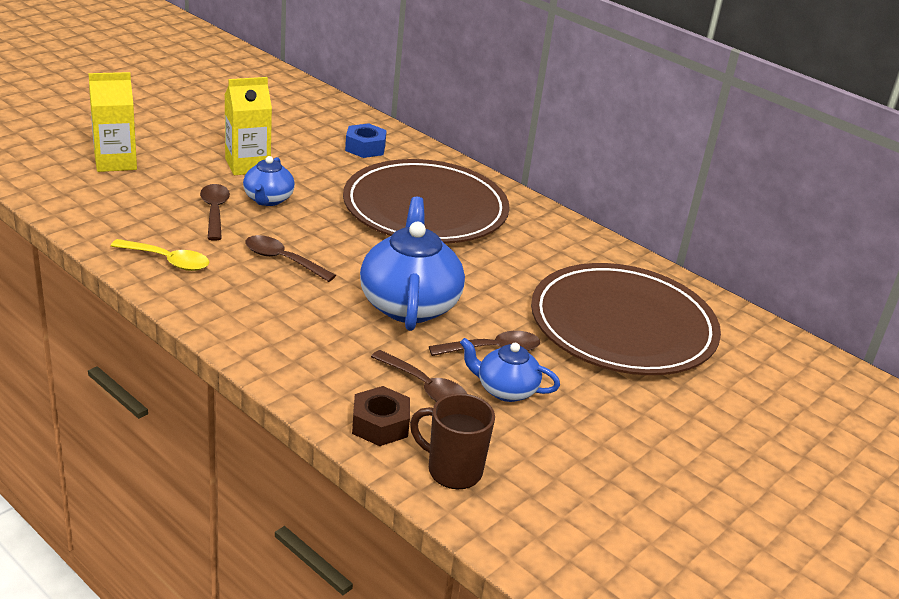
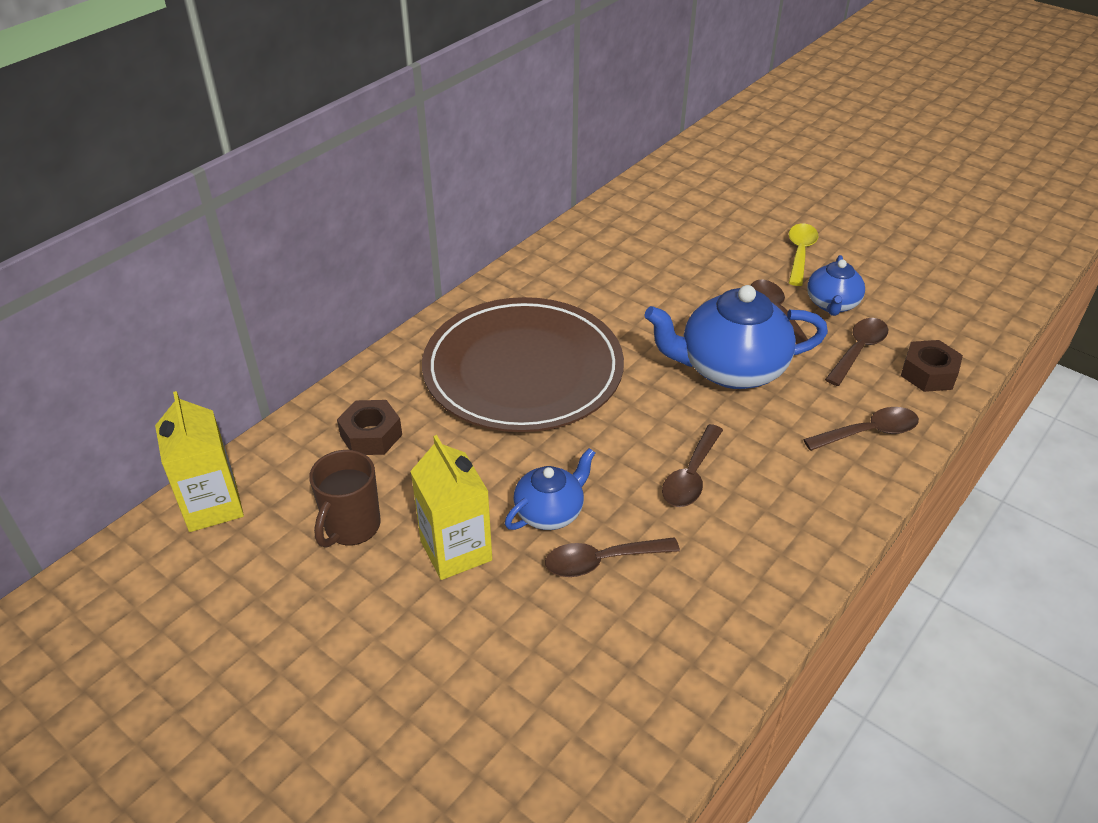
camera: 90 degrees left, 10 degrees up
(115, 162) = (489, 720): yellow carton -> yellow carton (212, 506)
(168, 261) = (743, 583): yellow spoon -> yellow spoon (800, 253)
(268, 200) = (550, 512): blue teapot -> blue teapot turned 45 degrees counterclockwise
(304, 361) = (869, 432): none -> brown spoon
(365, 148) = (371, 435): blue nut -> brown nut
(453, 470) = (956, 329): brown mug -> brown mug (351, 527)
(623, 325) = (695, 240): brown plate -> none

